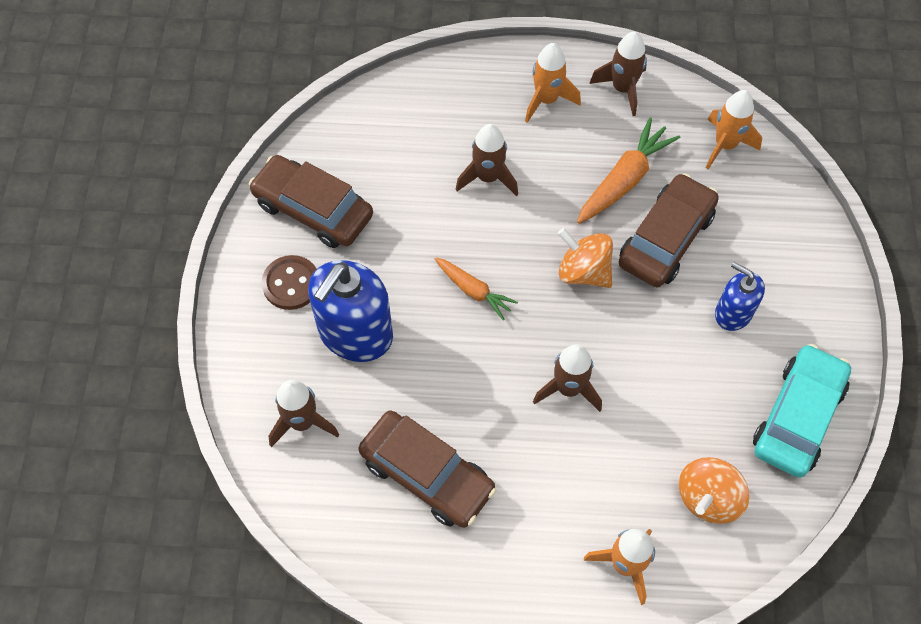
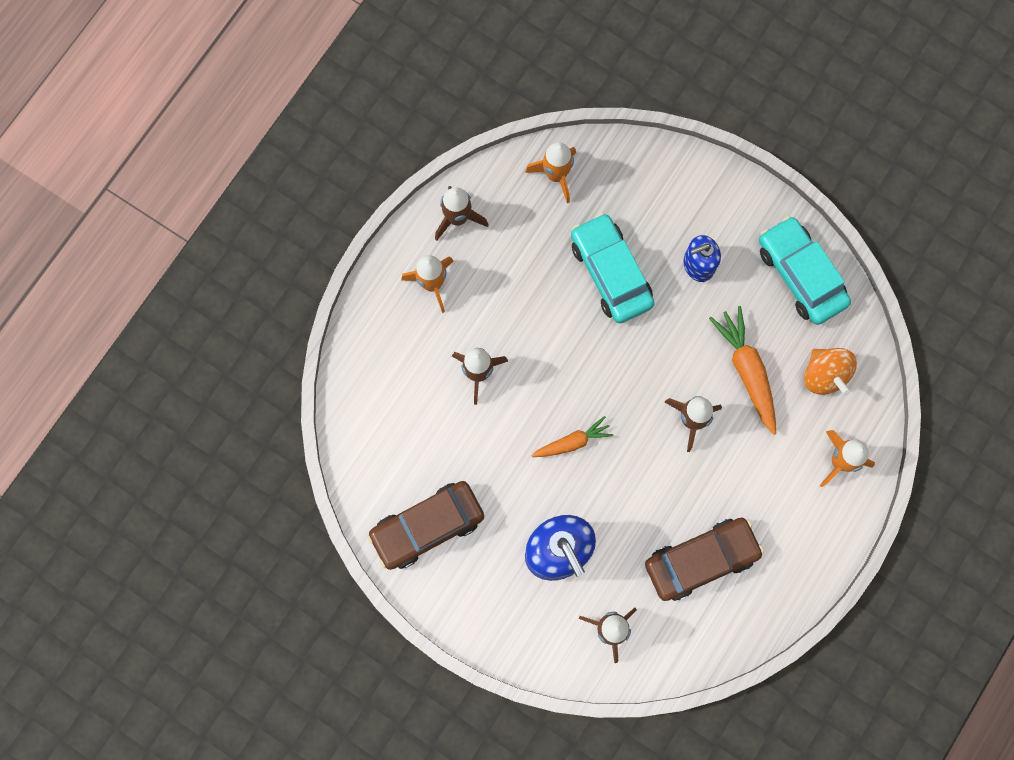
camera: 60 degrees left, 15 degrees up
(291, 284) = (486, 578): brown button -> none
(583, 271) = (603, 351): orange spinning top -> none
(624, 179) = (541, 270): orange carrot -> orange carrot (747, 371)
(666, 239) = (611, 273): brown car -> turquoise car

